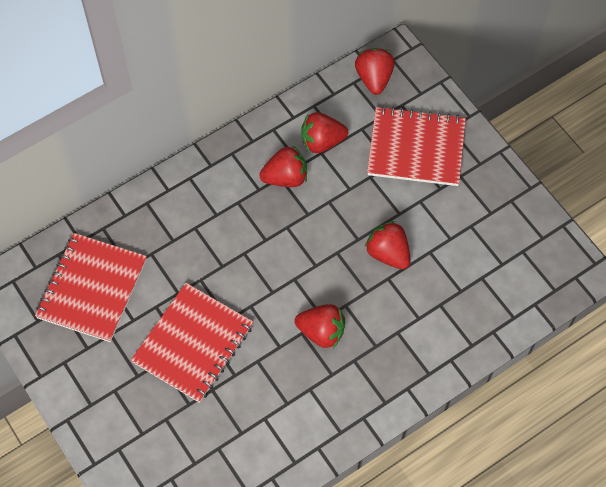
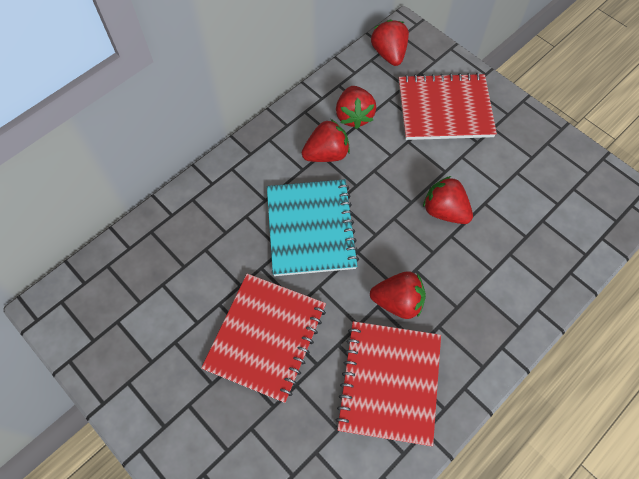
camera: 10 degrees left, 0 degrees up
(92, 288) = (148, 296): red notebook -> red notebook (389, 382)
(254, 250) = (311, 228): none -> turquoise notebook
(322, 142) = (354, 116): red strawberry -> red strawberry turned 75 degrees counterclockwise

